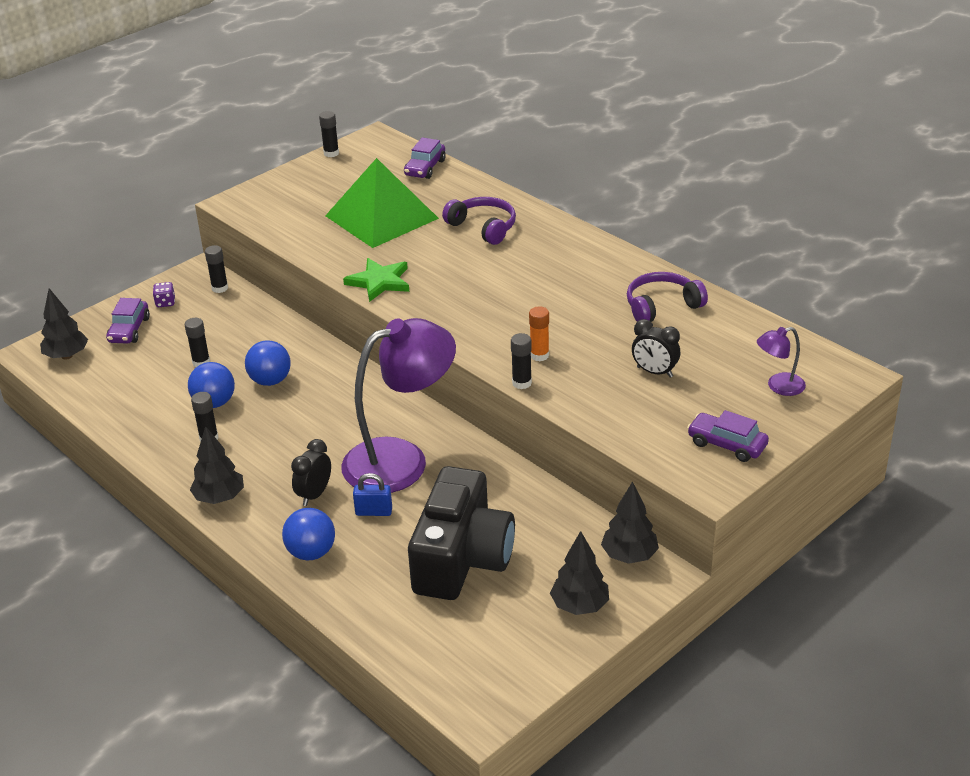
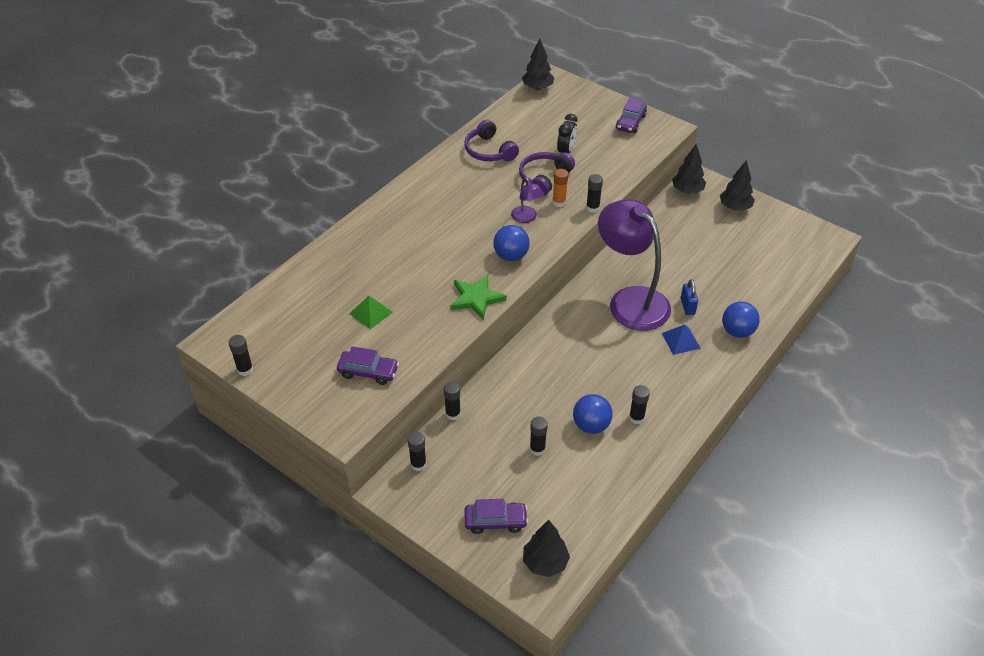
camera: 100 degrees left, 10 degrees up
(165, 303) = (446, 503): purple dice -> none
(219, 498) = (701, 394): black tree -> black tree (537, 88)
(270, 381) = (554, 394): blue ball -> blue ball (511, 256)
(273, 311) = (453, 414): none -> black glue stick
(314, 495) = (681, 340): black clock -> blue pyramid
(381, 217) = (371, 313): green pyramid -> green pyramid, size x0.42
(425, 168) = (281, 296): purple car -> purple car (368, 372)
(462, 558) = (715, 259): black camera -> none
(483, 227) = (387, 247): purple headphones -> purple headphones (544, 178)
(778, 386) = (569, 104): purple lamp -> purple lamp (526, 218)

